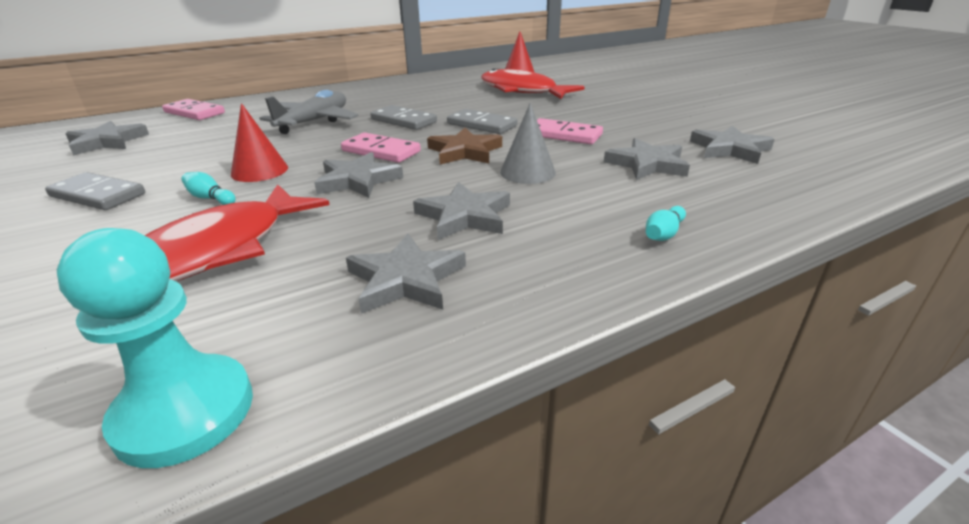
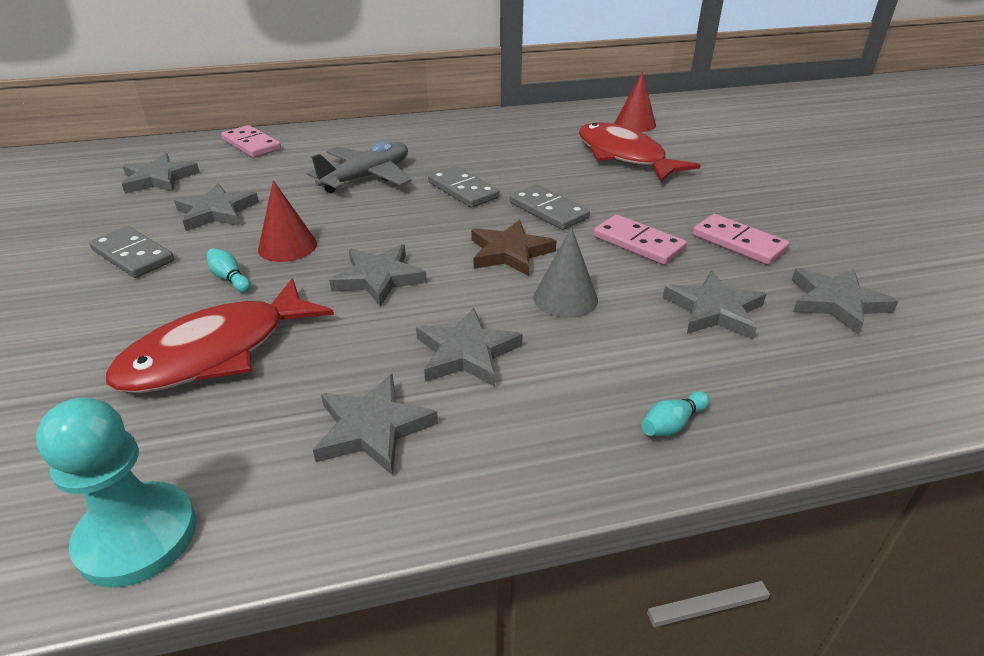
camera: 15 degrees right, 5 degrees up
(177, 157) = (217, 212): none -> grey star
(381, 151) = (419, 237): pink domino -> pink domino (738, 243)

